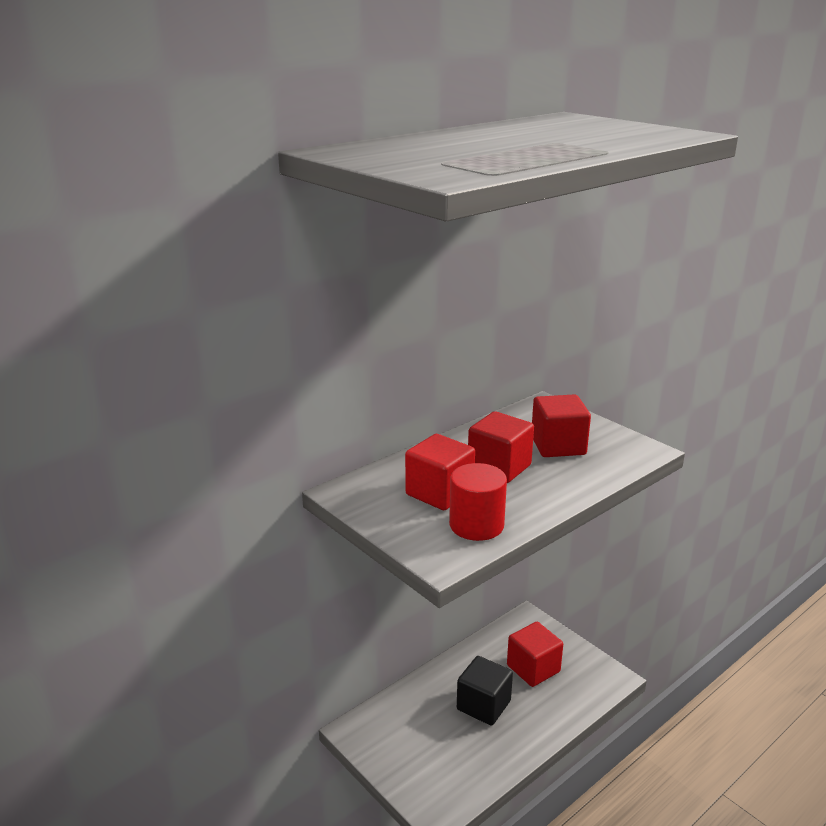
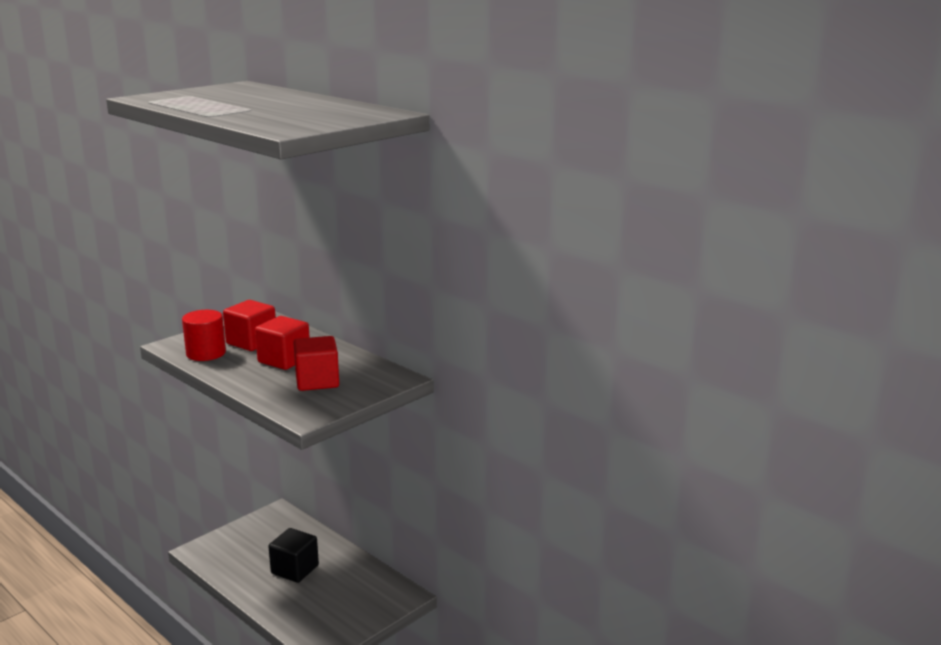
camera: 85 degrees right, 5 degrees down
(533, 668) = (336, 597): red cube -> none

